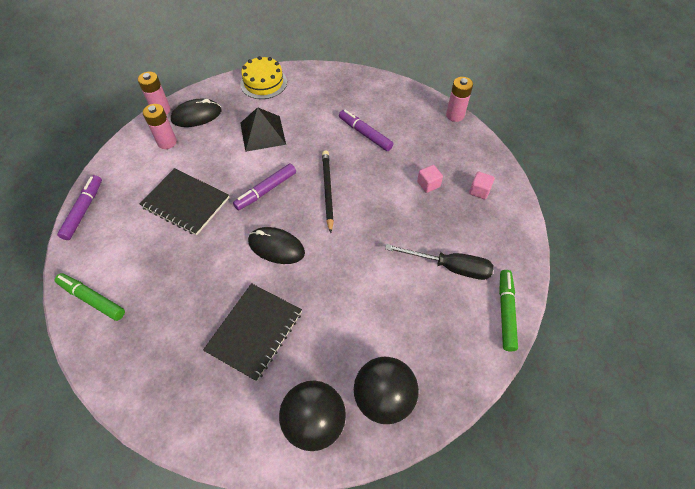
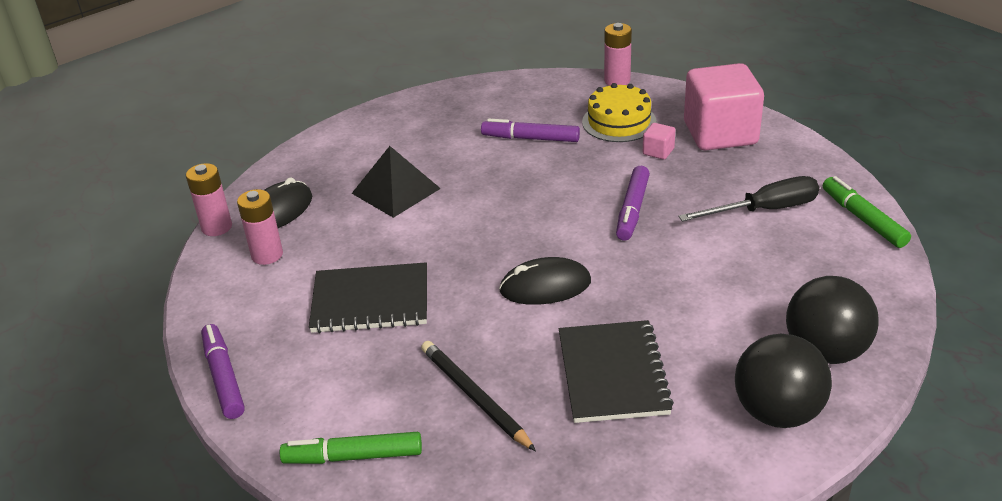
camera: 30 degrees left, 20 degrees down
(263, 83) = (337, 143): yellow cake -> yellow cake (619, 122)
(266, 190) = (467, 241): purple marker -> purple marker (632, 209)
(327, 191) = (547, 208): black pencil -> black pencil (475, 397)
(479, 191) = (720, 133): pink cube -> pink cube, size x2.48

